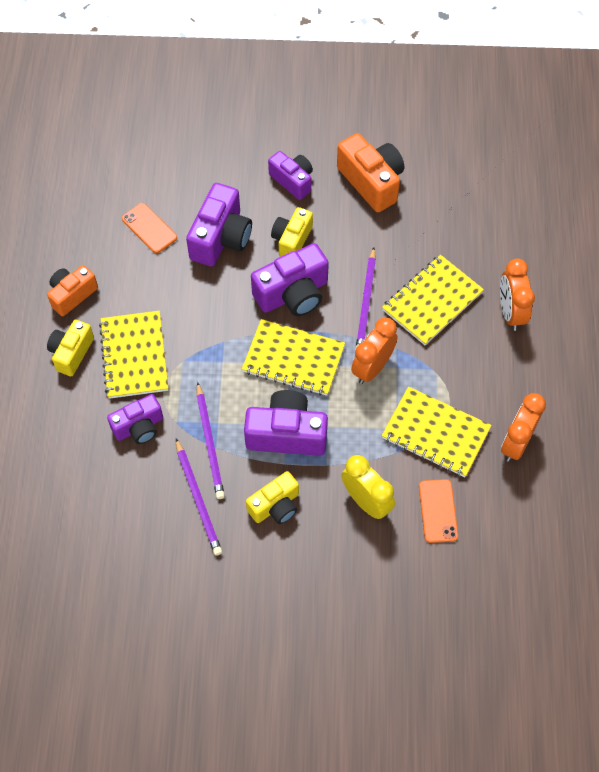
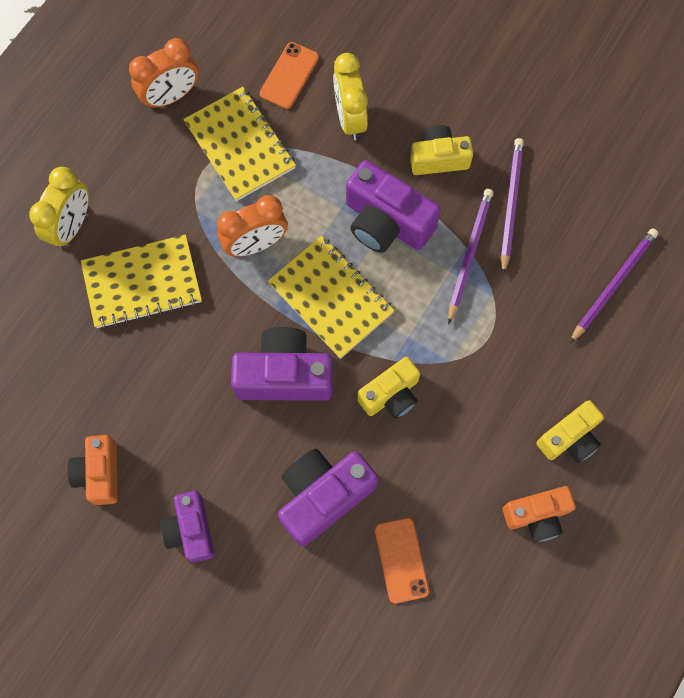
camera: 150 degrees left, 10 degrees up
(134, 356) = (501, 396): yellow notebook -> none
(139, 427) = (534, 310): purple camera -> none
(292, 240) = (243, 446): yellow camera -> yellow camera (391, 395)
(366, 302) = (212, 321): purple pencil -> purple pencil (613, 285)
(371, 182) = (99, 473): orange camera -> orange camera, size x0.65
(510, 312) = (72, 226): orange clock -> yellow clock

